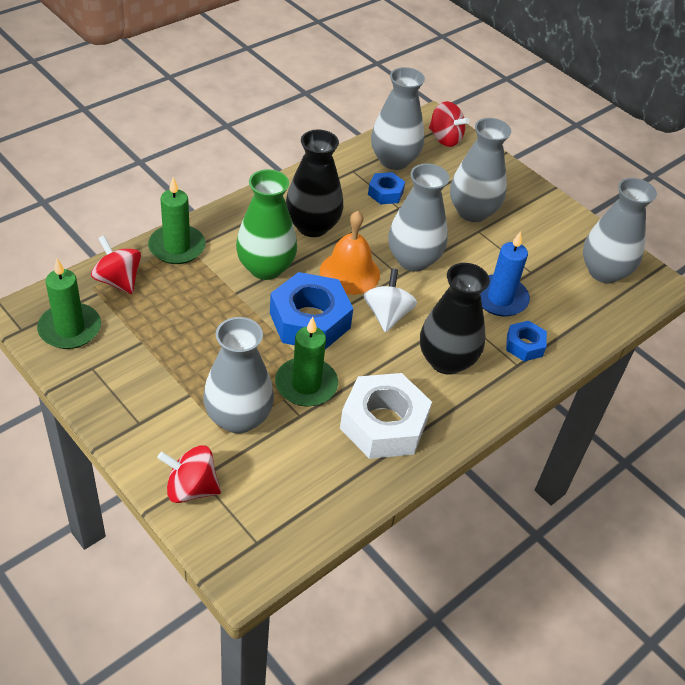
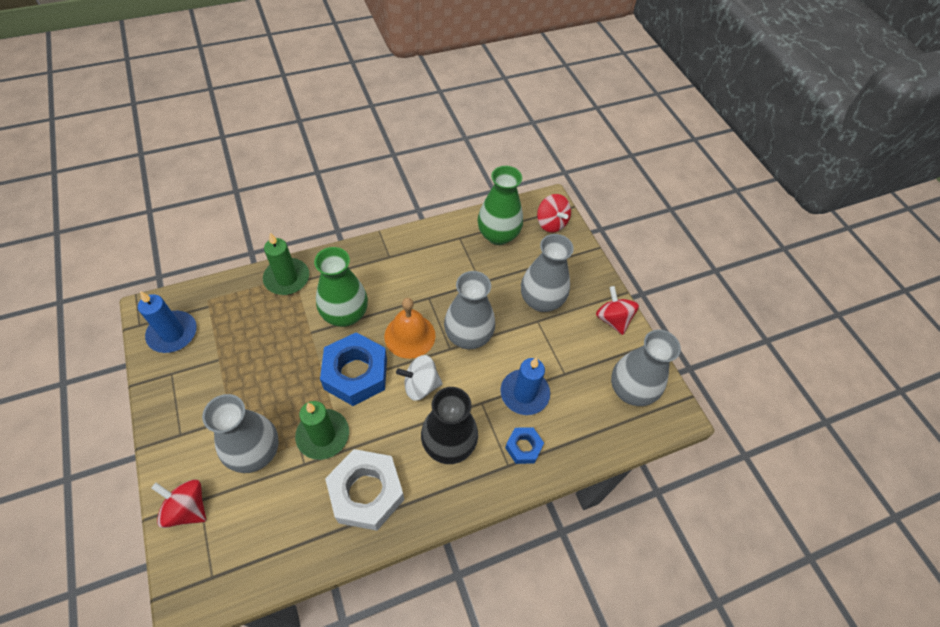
camera: 20 degrees right, 10 degrees up
(70, 329) = (173, 333): green candle -> blue candle
(118, 281) = (229, 299): red spinning top -> red spinning top (612, 319)
(312, 226) = (401, 284): black vase -> none
(385, 193) = (476, 265): blue nut -> none
(387, 315) = (420, 385): white spinning top -> white spinning top turned 120 degrees counterclockwise
(394, 160) = (498, 235): grey vase -> green vase

